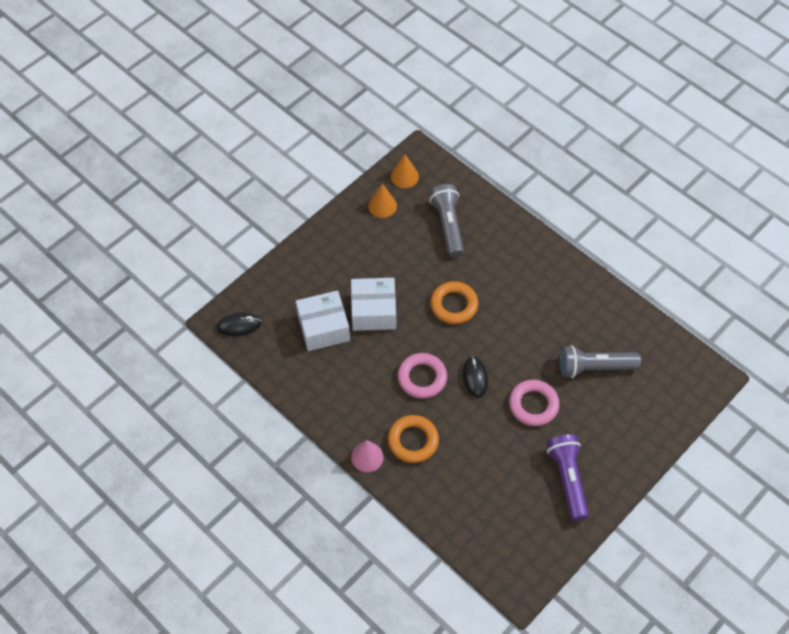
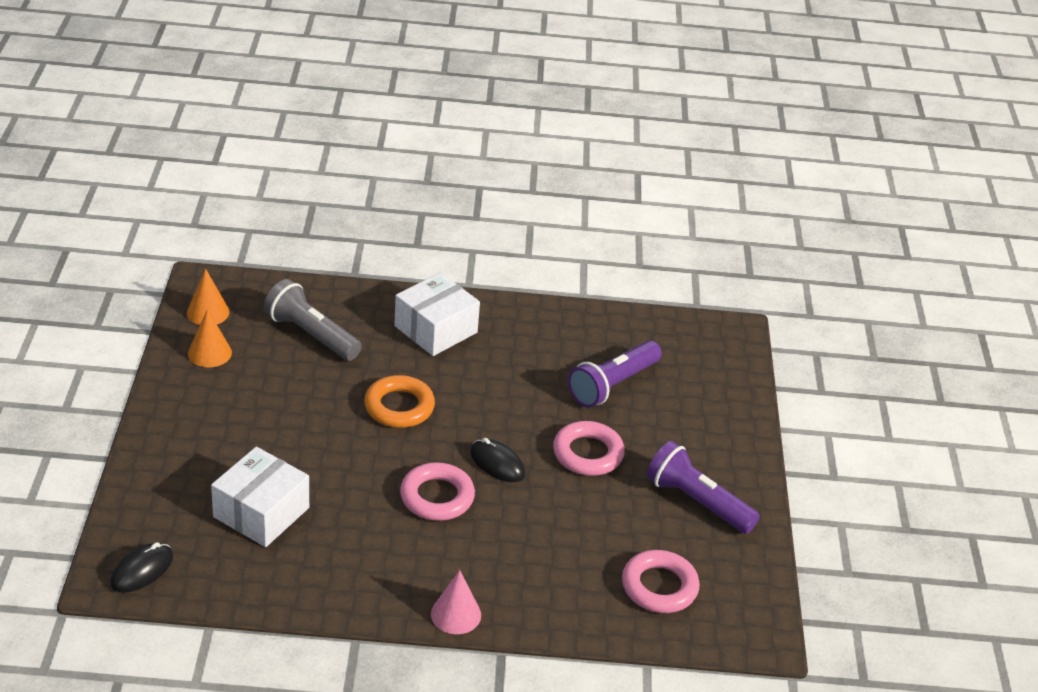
camera: 45 degrees left, 20 degrees down
(373, 311) = (308, 462): white box -> white box (435, 329)
(413, 441) = (493, 565): orange ring -> none
(491, 517) = (659, 587): none -> pink ring
(594, 367) = (612, 385): grey flashlight -> purple flashlight

